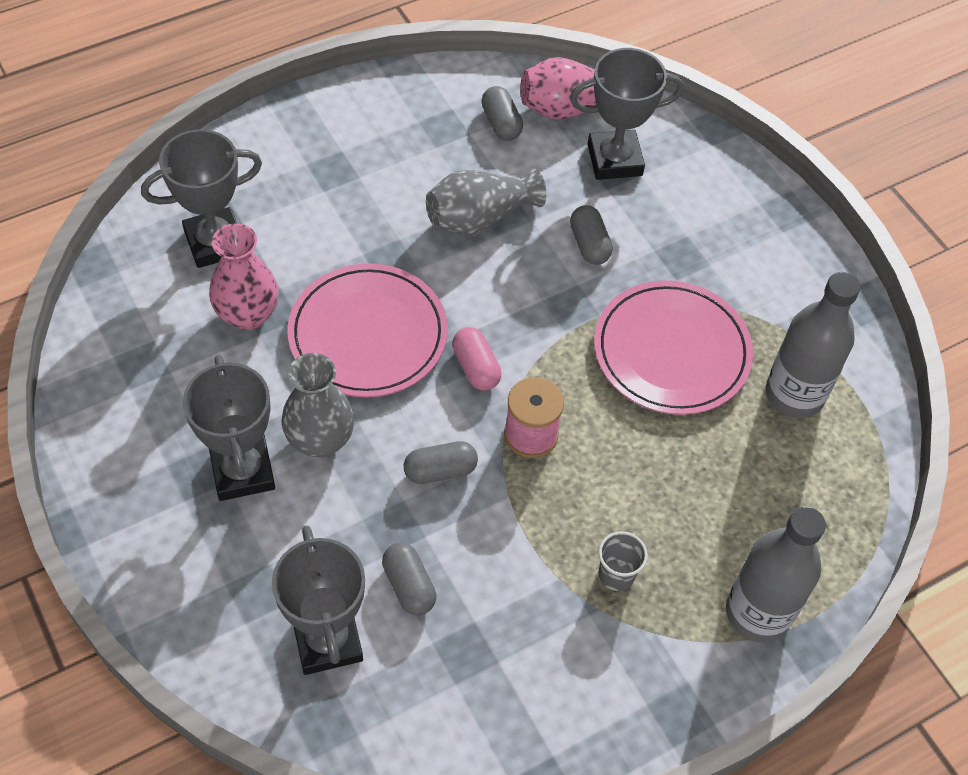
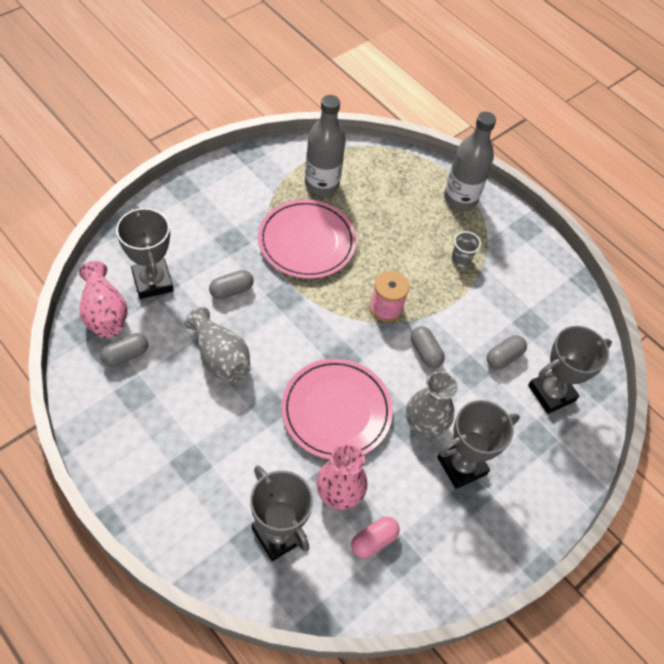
camera: 105 degrees left, 0 degrees up
(476, 367) = (345, 343): pink capsule -> pink capsule (373, 541)

